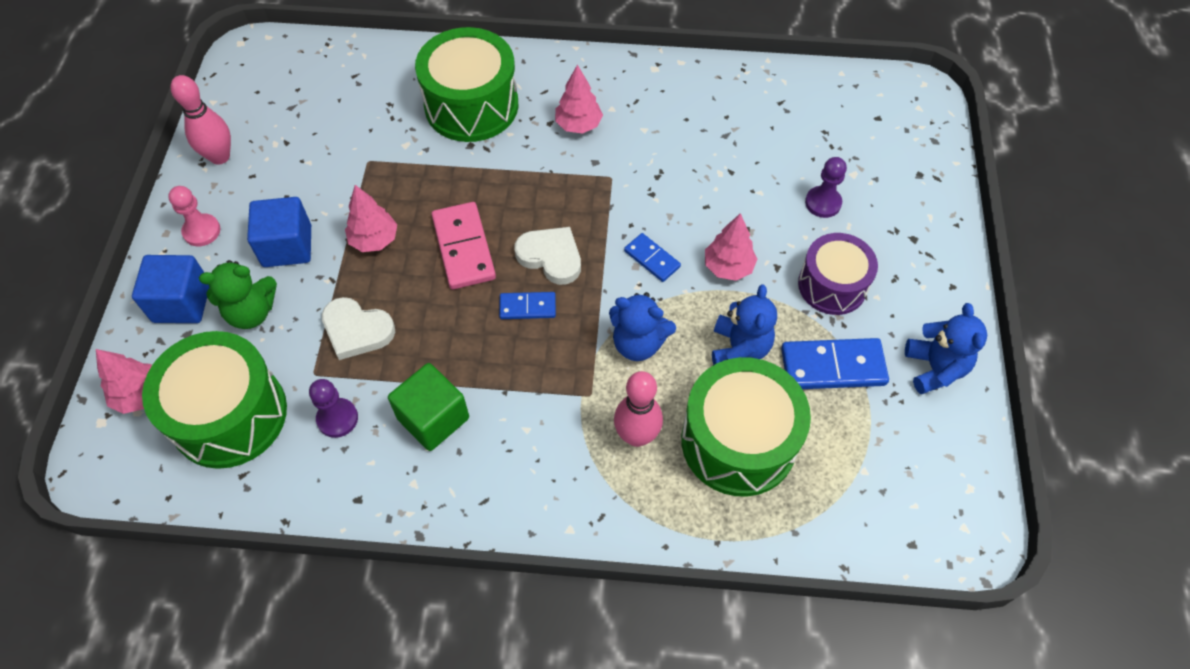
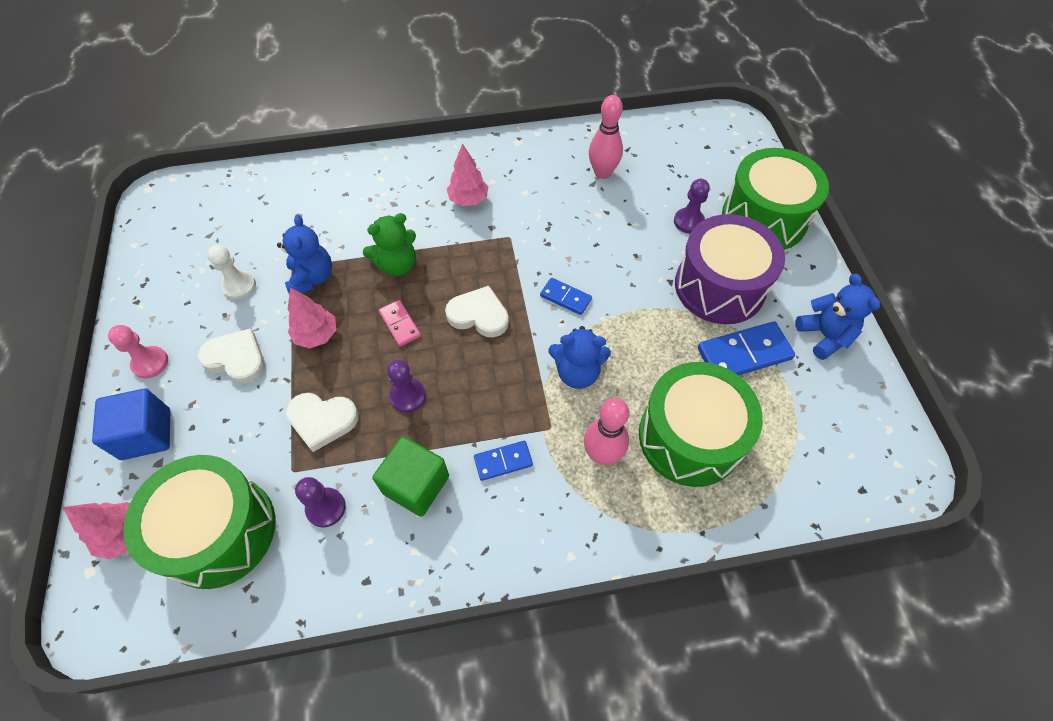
camera: 15 degrees left, 0 degrees up
(220, 157) = (152, 292): pink bowling pin -> pink bowling pin (602, 173)
(251, 312) = (217, 427): green teddy bear -> green teddy bear (397, 265)
(287, 246) = (236, 358): blue cube -> white heart
(309, 170) = (239, 286): none -> white pawn
(450, 326) = (408, 396): none -> purple pawn
(464, 248) = (400, 324): pink domino -> pink domino, size x0.58
(471, 105) = (371, 201): green drum -> green drum (764, 218)
(527, 307) = (472, 363): blue domino -> blue domino (503, 461)
(728, 267) = (631, 290): pink tree -> none
(739, 348) = (663, 356): blue teddy bear -> blue teddy bear (312, 278)
(832, 285) = (719, 286): purple drum -> purple drum, size x1.54

